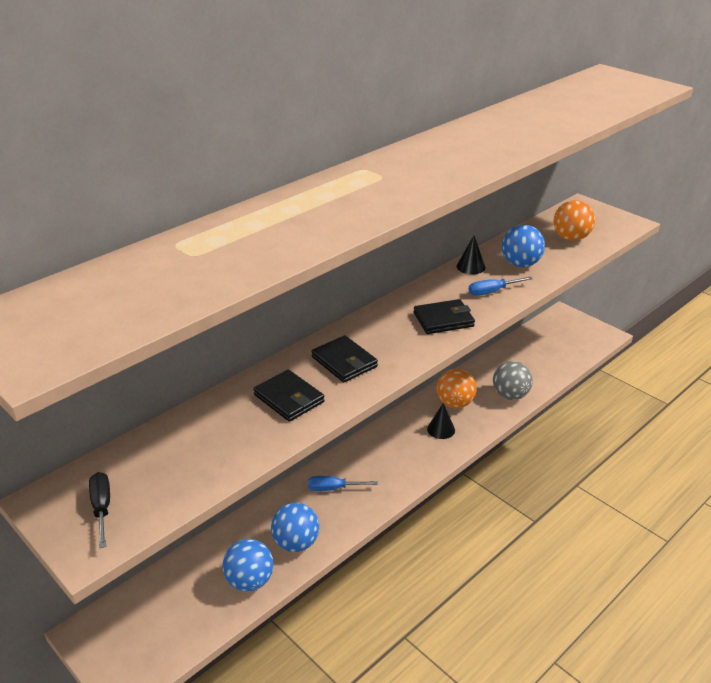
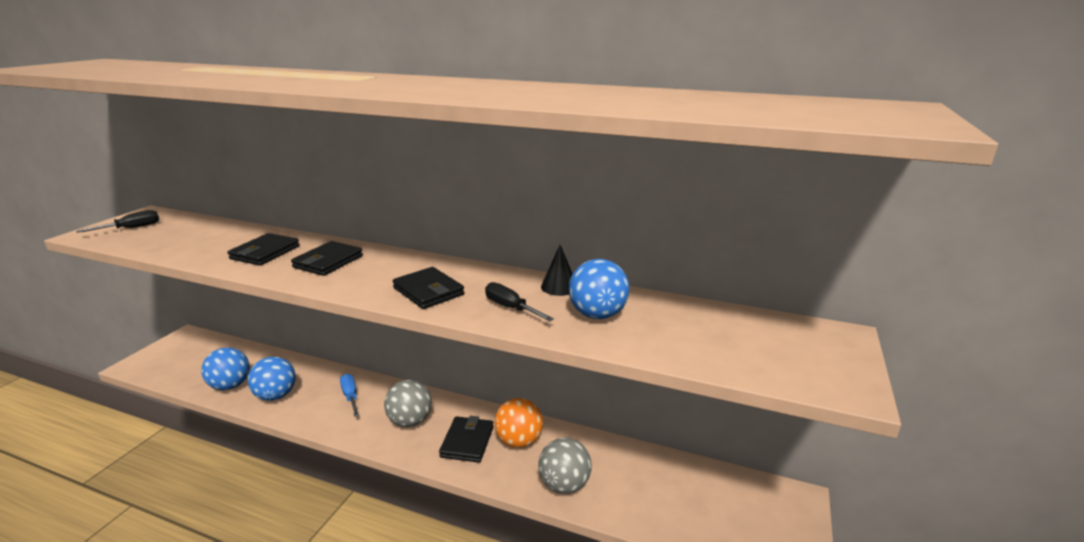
camera: 65 degrees right, 10 degrees down
(396, 456) = (410, 421): none -> grey ball
(441, 429) = (467, 442): black cone -> black wallet
(492, 292) = (511, 308): blue screwdriver -> black screwdriver
(571, 238) = (716, 340): orange ball -> none

